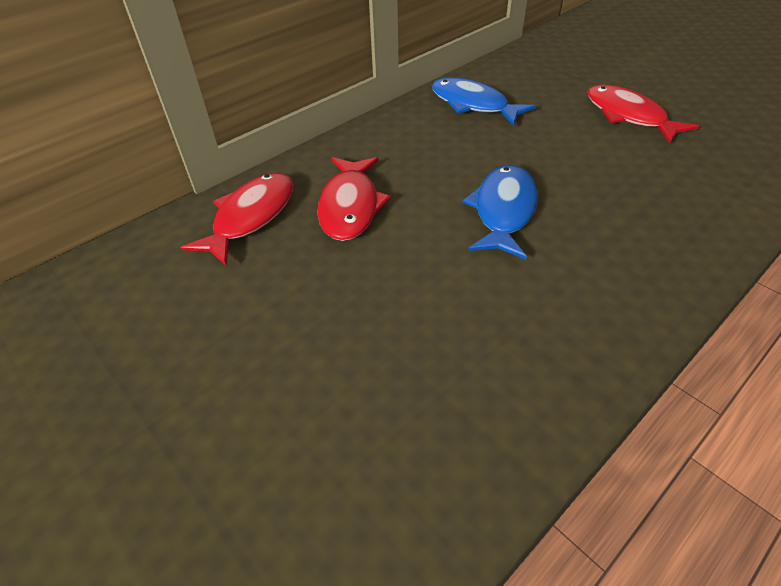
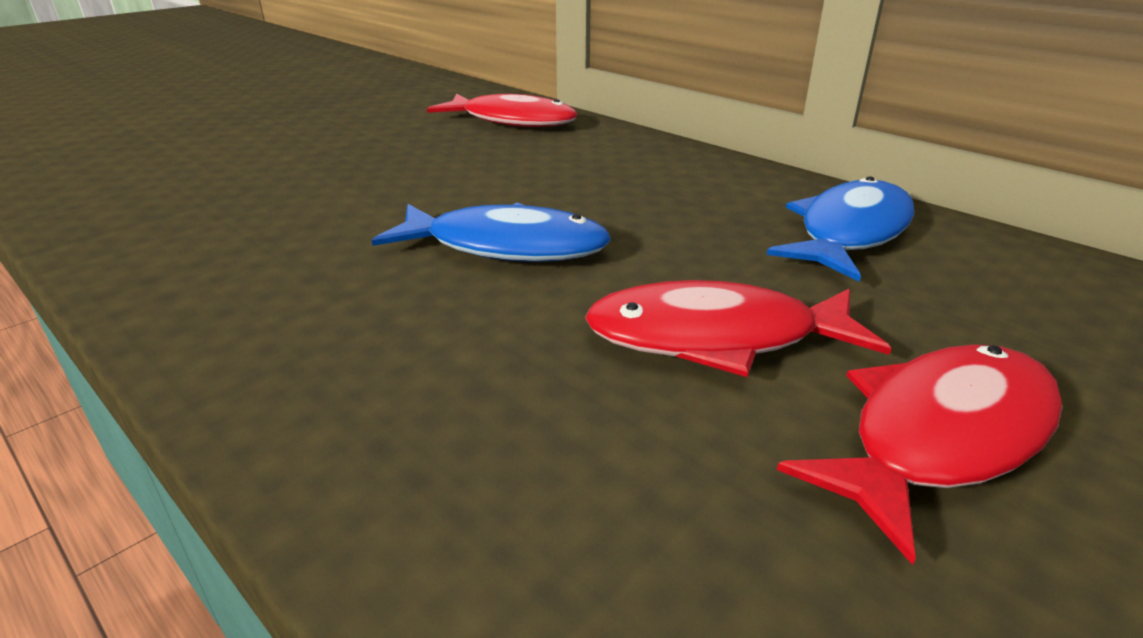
camera: 85 degrees right, 15 degrees down
(350, 206) = (527, 158): red fish -> red fish (715, 337)

